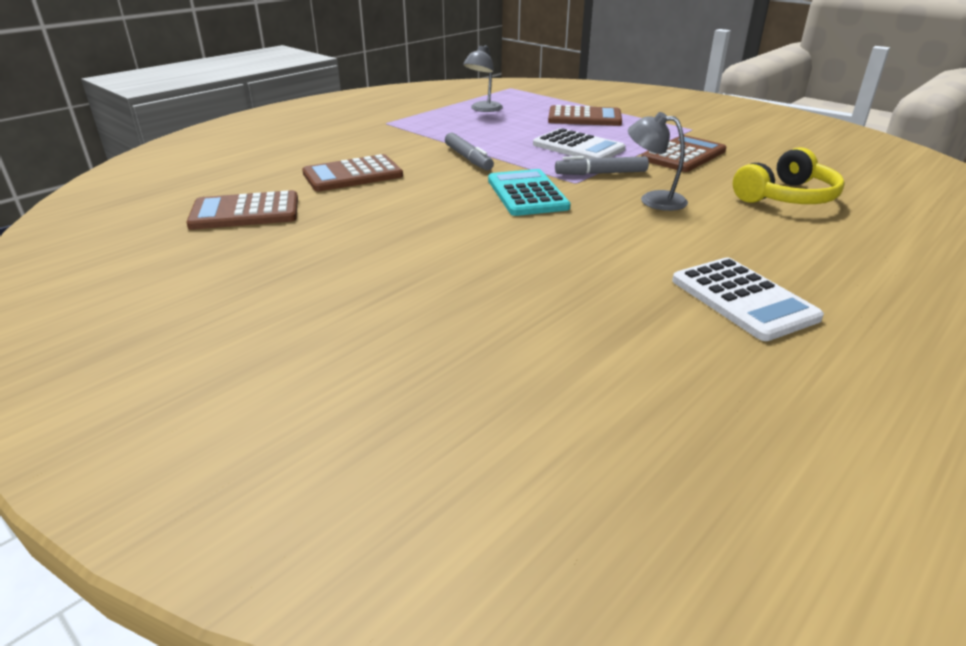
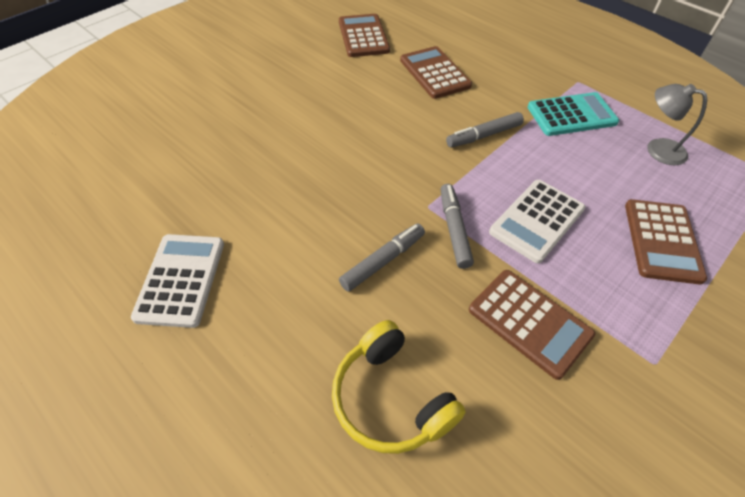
camera: 90 degrees right, 20 degrees up
(527, 194) = (397, 170): turquoise calculator -> turquoise calculator (571, 115)
(653, 200) = (383, 261): grey lamp -> grey marker
(743, 299) = (181, 280): white calculator -> white calculator turned 120 degrees clockwise

